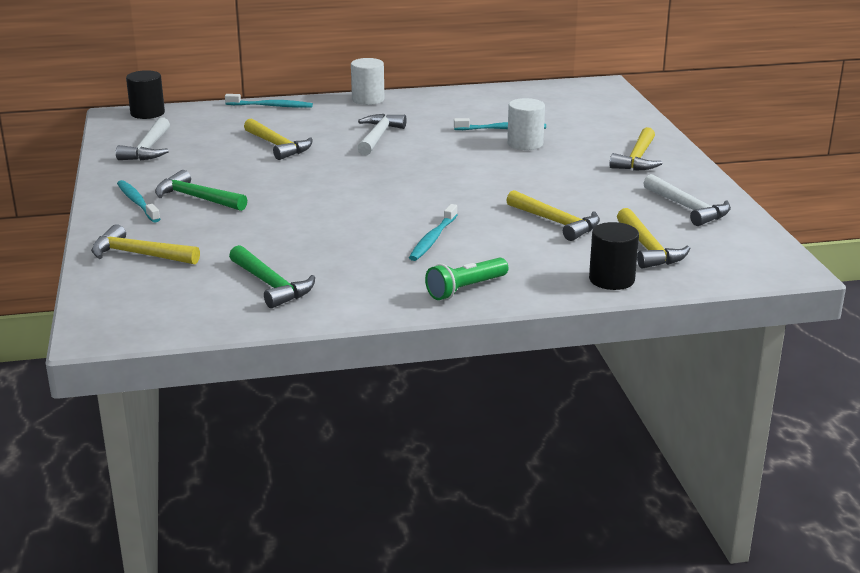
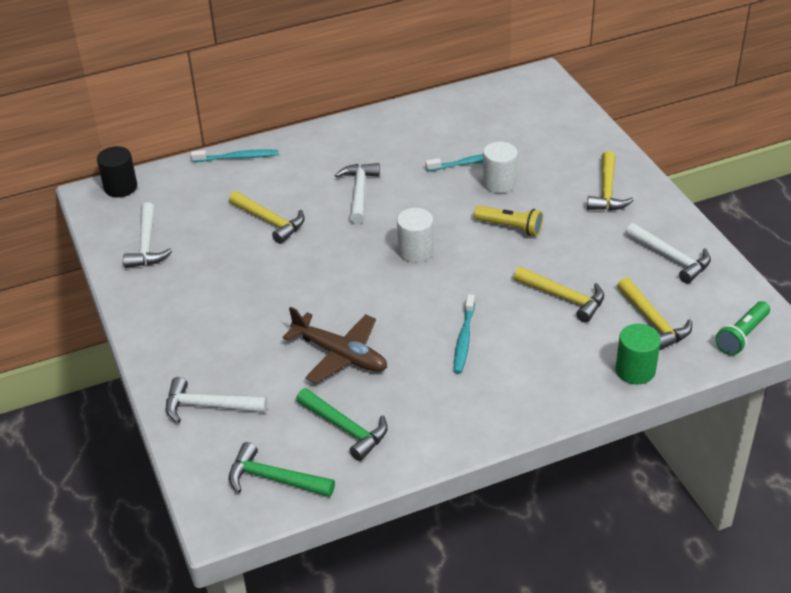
camera: 10 degrees left, 15 degrees up
(137, 202) = (173, 329): turquoise toothbrush -> none
(139, 254) = (209, 406): yellow hammer -> white hammer
(197, 198) = (226, 314): green hammer -> green hammer (274, 479)
(295, 235) = (340, 354): none -> brown plane
(368, 99) = (327, 133): white cylinder -> white cylinder (415, 251)
(465, 289) = (516, 404): green flashlight -> green flashlight (742, 335)
(522, 172) = (510, 227): none -> yellow flashlight
(611, 280) = (635, 370): black cylinder -> green cylinder

